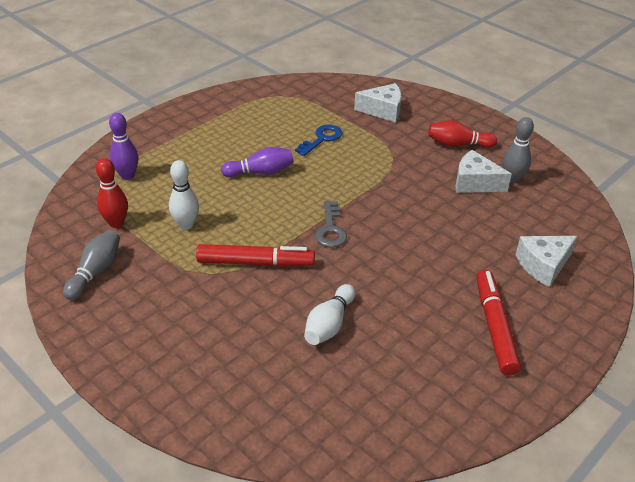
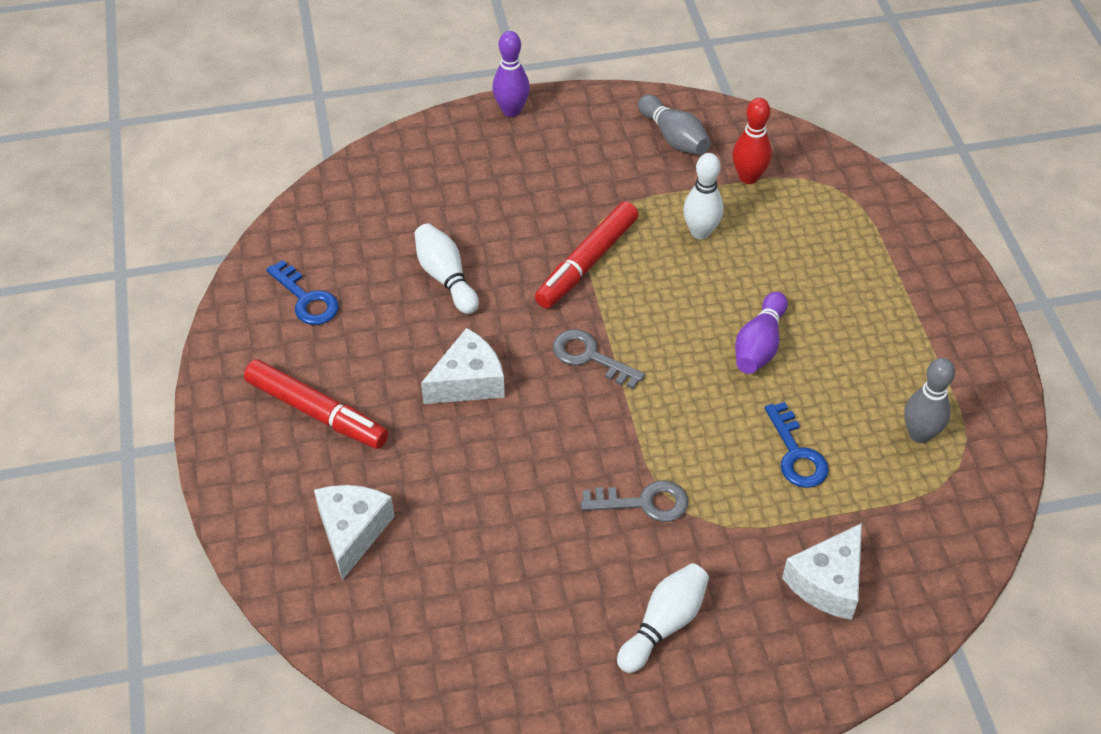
camera: 125 degrees right, 10 degrees up
(127, 175) = (841, 216): purple bowling pin -> purple bowling pin (511, 110)
(403, 173) = (643, 503): none -> grey key
(419, 391) = (306, 299): none -> blue key
(458, 144) = (664, 624): red bowling pin -> white bowling pin
(475, 183) = (559, 577): white cheese -> white cheese (468, 381)
(512, 179) = (530, 633): grey bowling pin -> grey bowling pin (919, 434)

